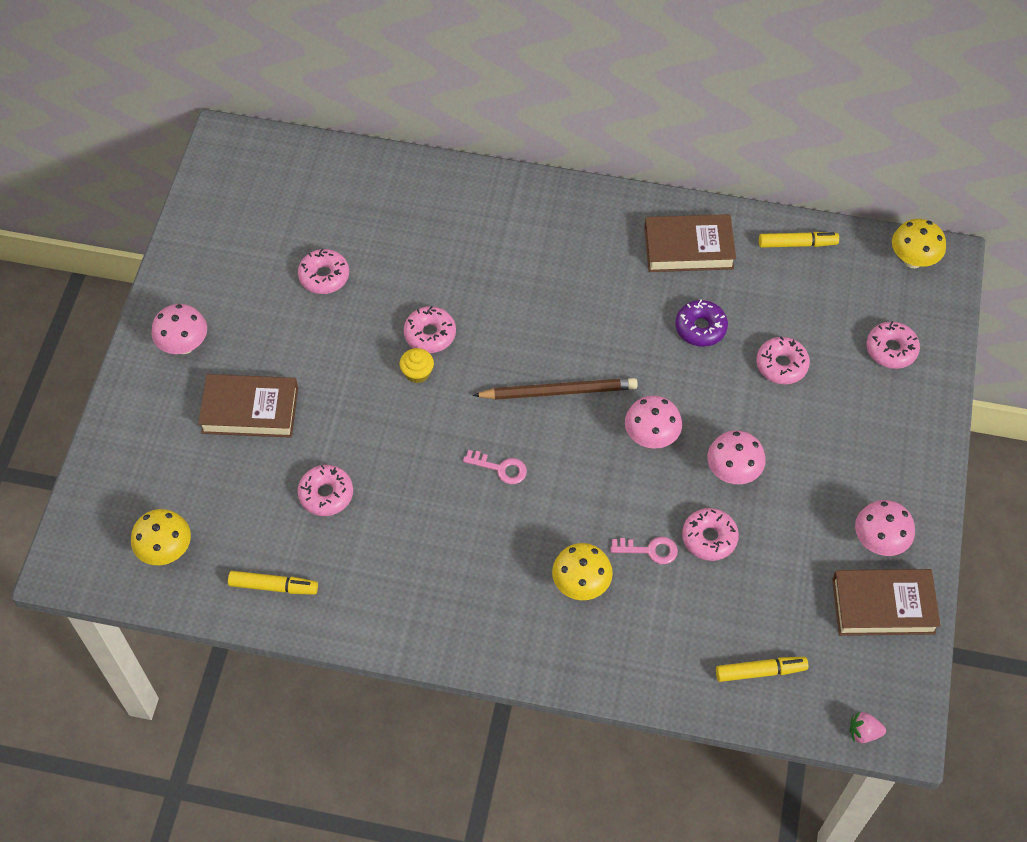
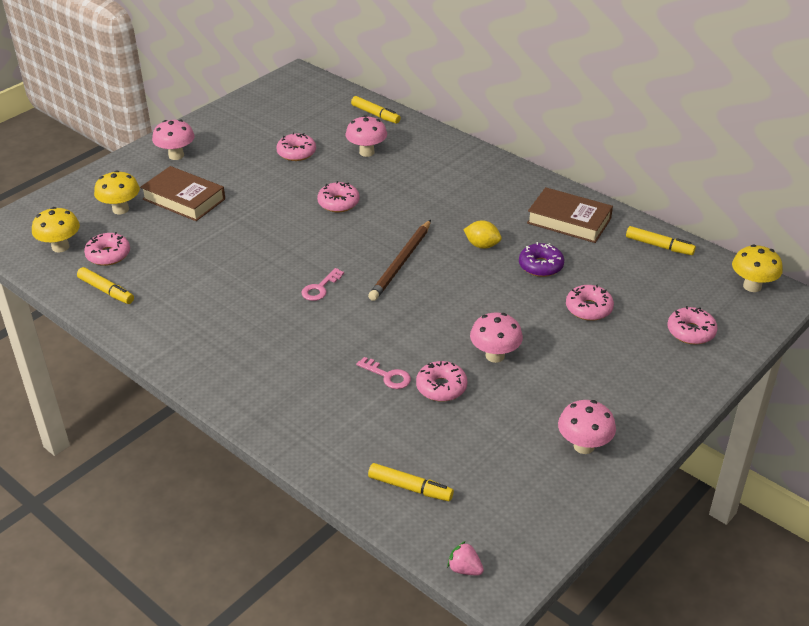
camera: 30 degrees right, 20 degrees down
(326, 494) = (188, 257): pink donut -> pink donut (108, 255)
(370, 171) = (375, 114): none -> yellow marker
(417, 373) = (311, 219): yellow cupcake -> none
(500, 468) = (320, 288): pink key -> pink key turned 75 degrees clockwise
(558, 391) = (401, 263): brown pencil -> brown pencil turned 90 degrees clockwise
(581, 584) = (317, 375): yellow mushroom -> yellow mushroom (120, 209)
(624, 326) = (482, 245): none -> yellow lemon
(651, 437) = (448, 312): pink mushroom -> pink mushroom (366, 152)
(883, 606) = (553, 490): brown book -> none

